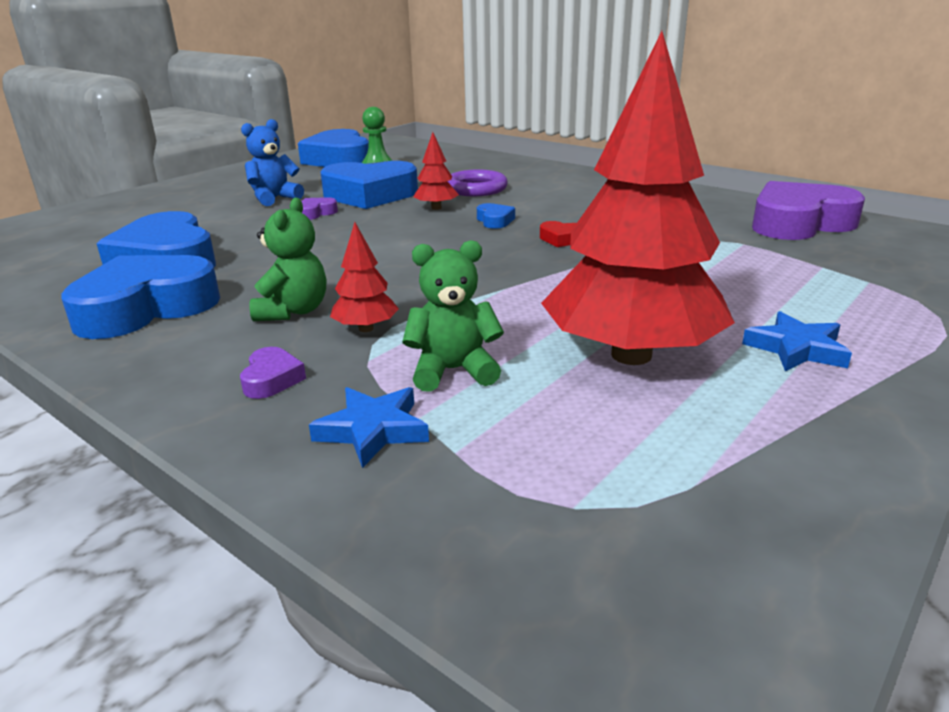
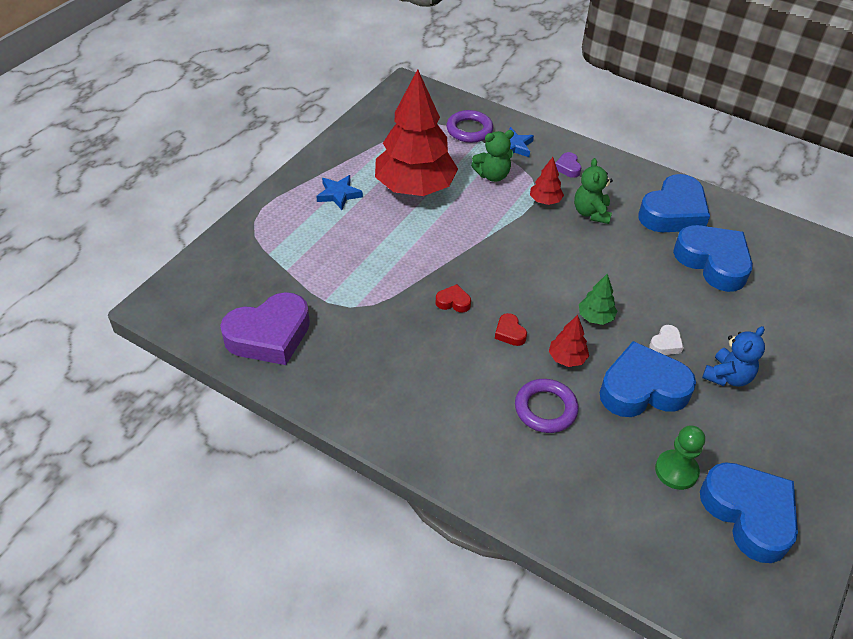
camera: 170 degrees right, 20 degrees up
(316, 213) = (665, 344): purple heart -> white heart
(381, 227) = (595, 317): none -> green tree
(479, 481) = (469, 130): none -> purple ring
(495, 221) = (509, 333): blue heart -> red heart

